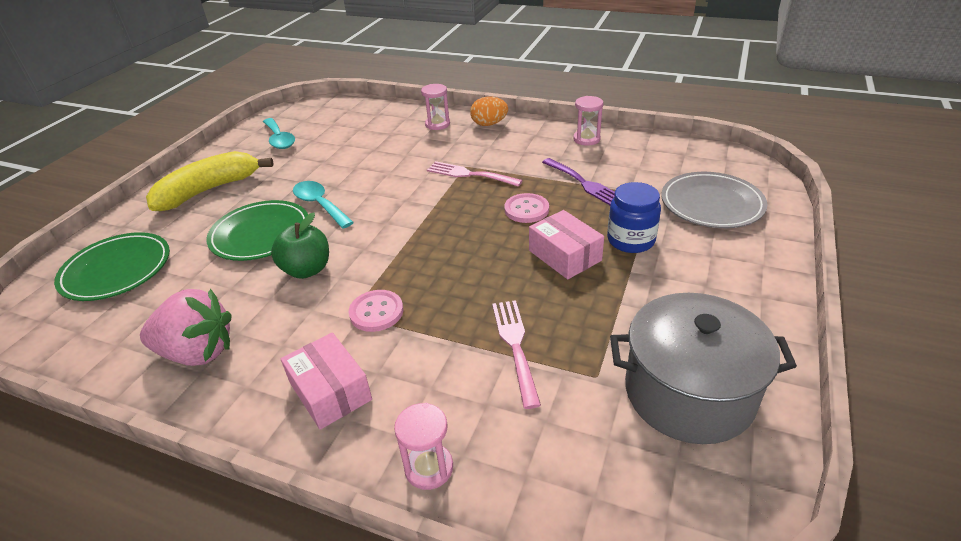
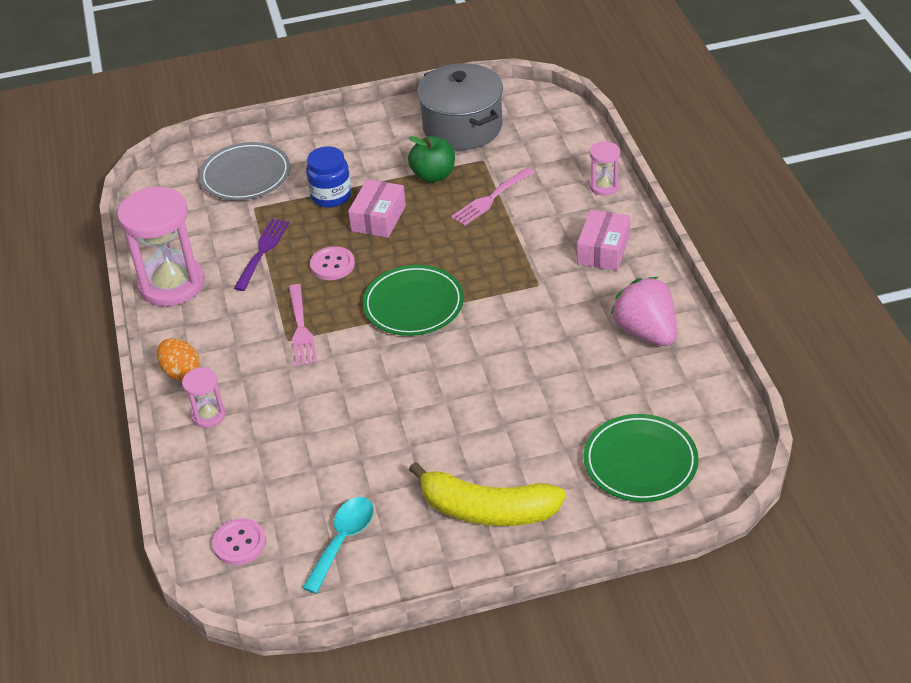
camera: 125 degrees left, 5 degrees up
(260, 234) = (510, 406): green plate -> green plate (413, 304)
(307, 270) = (521, 340): green apple -> green apple (433, 175)
(320, 204) = (435, 399): turquoise spoon -> none
(376, 312) = (524, 273): pink button -> pink button (239, 543)
(586, 139) = (172, 284): pink hourglass -> pink hourglass, size x2.11

